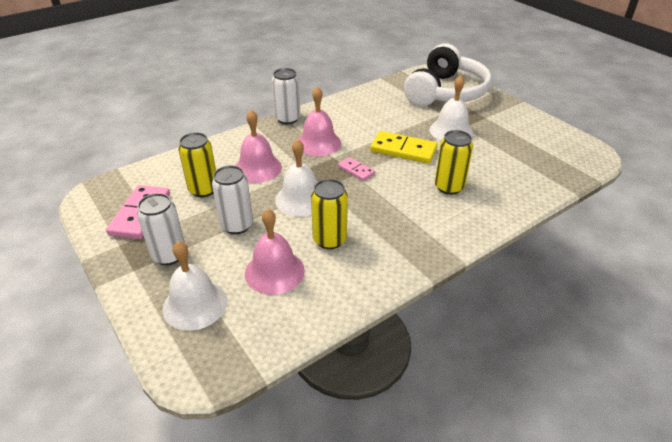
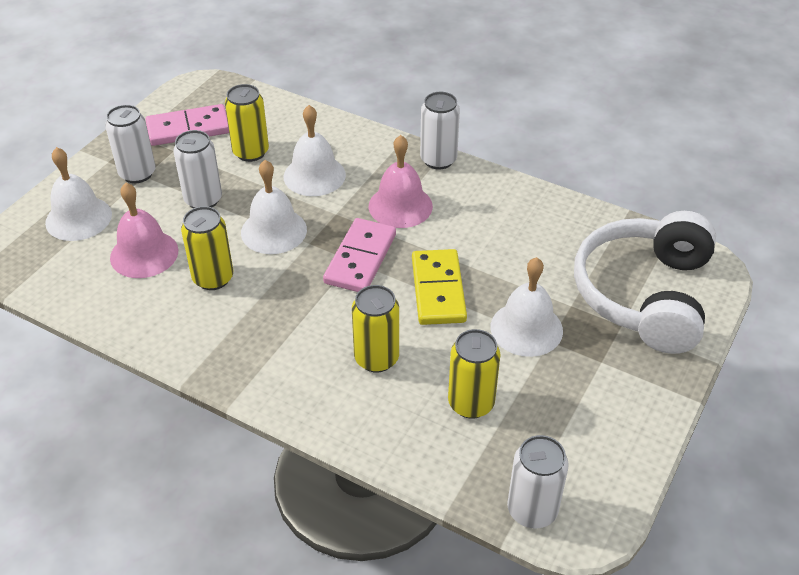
camera: 65 degrees right, 5 degrees up
(258, 168) = (314, 175): pink bell -> white bell
(356, 170) = (360, 259): pink domino -> pink domino, size x1.83
(445, 92) = (644, 295): white headphones -> white headphones turned 105 degrees clockwise
(499, 164) = (471, 403): none -> yellow can
(581, 166) = (532, 510): none -> white can

